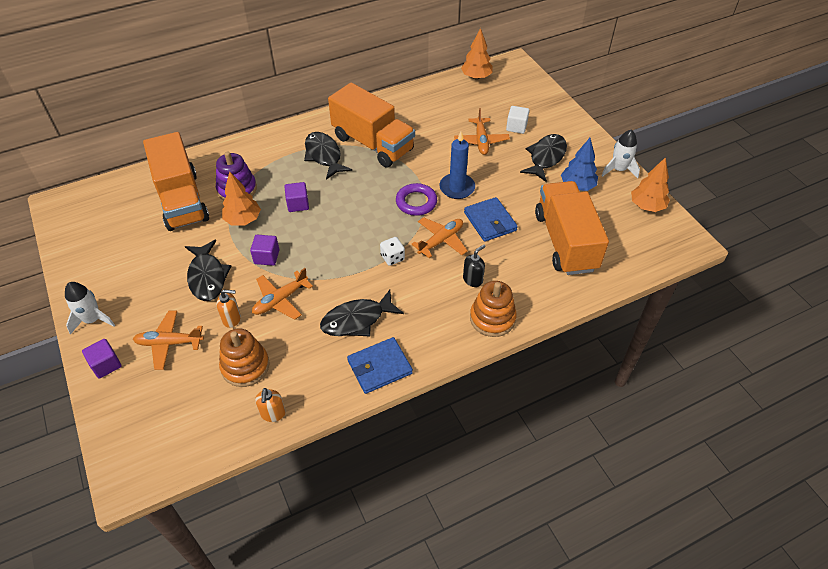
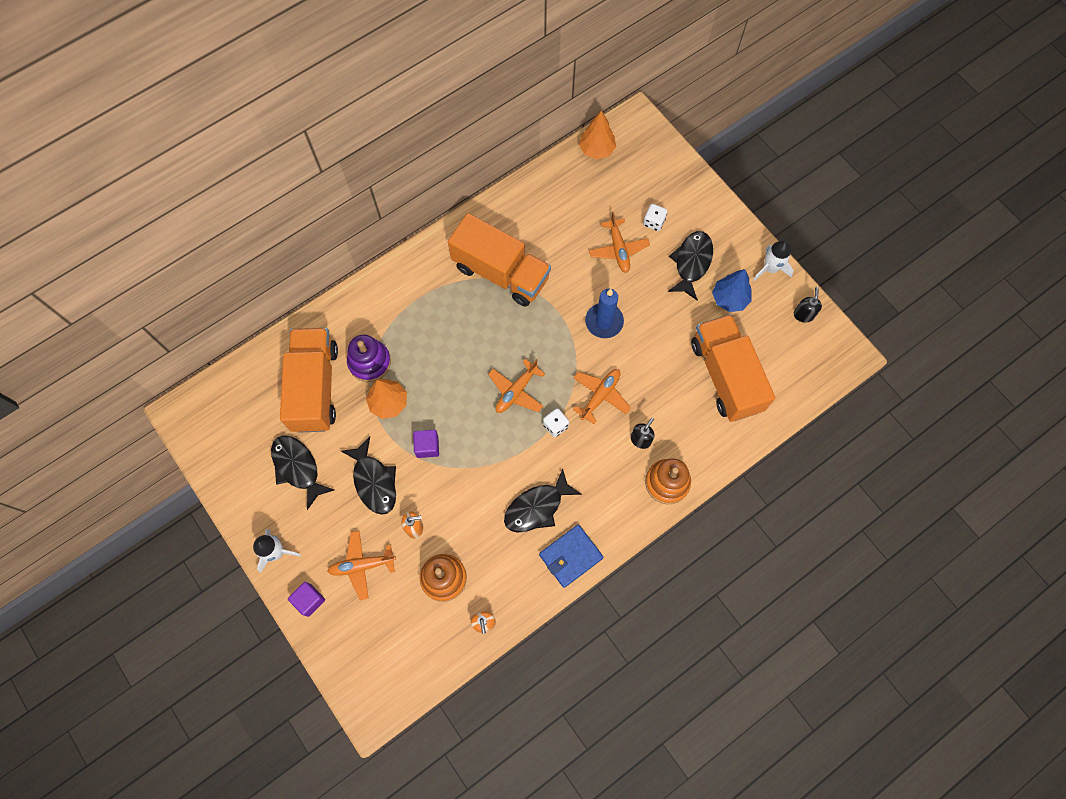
camera: 10 degrees left, 20 degrees up
(182, 200) = (315, 387): orange truck -> orange truck turned 150 degrees counterclockwise
(280, 300) = (456, 497): orange plane -> orange plane (516, 391)
(298, 204) = (441, 372): purple cube -> none
(324, 155) = (451, 299): black fish -> black fish (298, 468)
(416, 202) = (565, 348): purple ring -> none
(490, 221) = (646, 362): blue wallet -> none
(516, 127) = (654, 222): white cube -> white dice
(646, 206) = (803, 315): orange tree -> black soap dispenser

